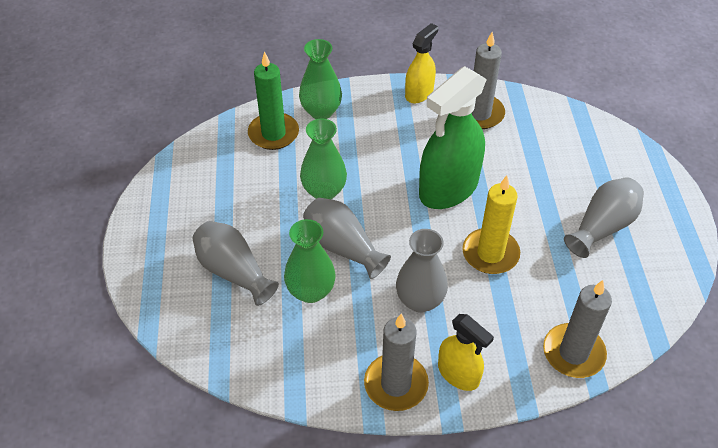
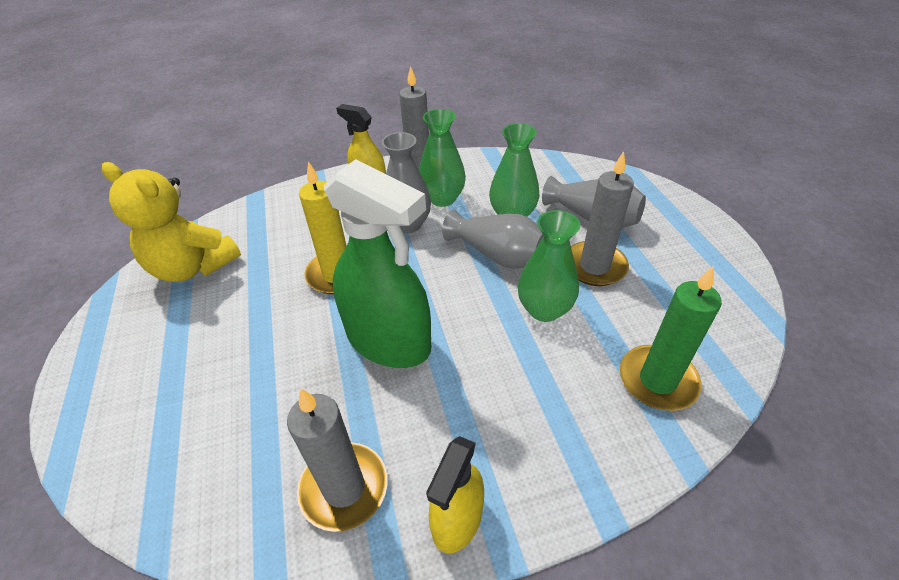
camera: 170 degrees right, 5 degrees down
(321, 111) = (611, 437): green vase -> green vase (442, 198)
(448, 188) = (388, 341): green spray bottle -> green spray bottle turned 90 degrees clockwise
(573, 353) = (269, 210): grey candle -> grey candle (594, 266)
(602, 226) = (197, 325): grey vase -> none
(630, 287) = (193, 267): none -> yellow teddy bear

